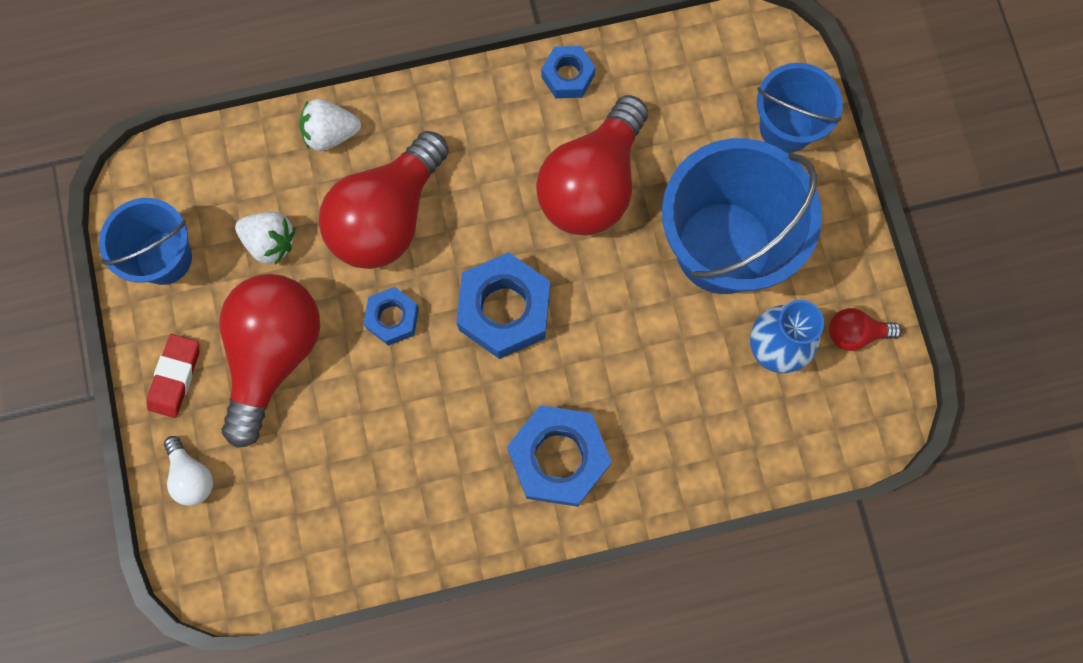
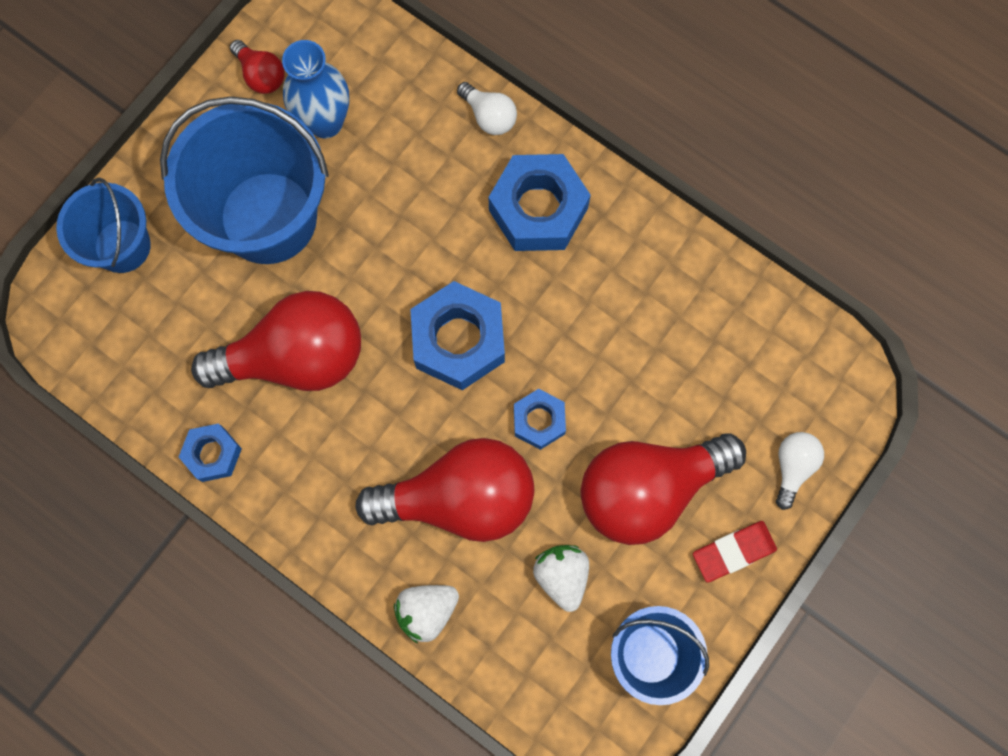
camera: 130 degrees left, 0 degrees up
(330, 133) = (426, 611): white strawberry -> white strawberry turned 105 degrees clockwise
(671, 486) = (489, 116): none -> white light bulb

